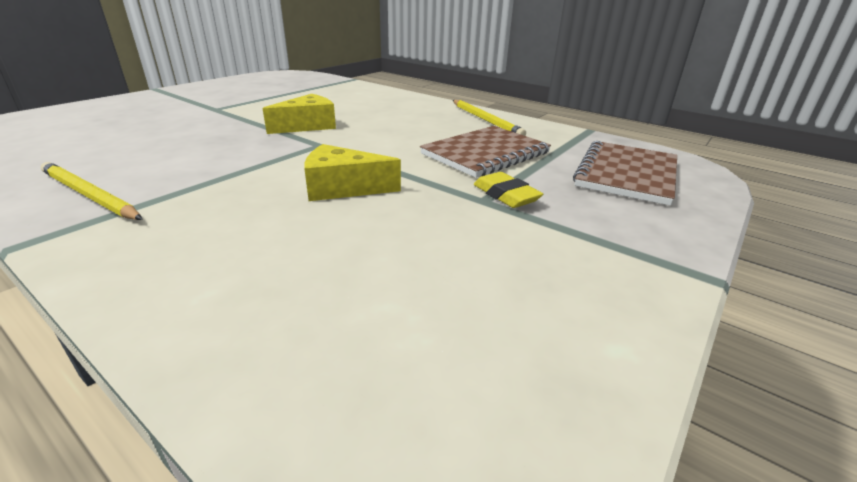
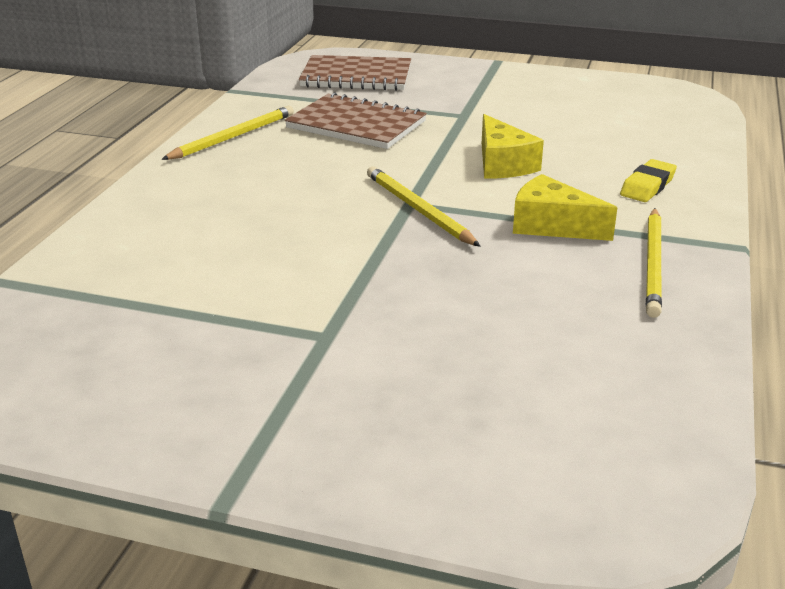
camera: 110 degrees left, 0 degrees up
(305, 145) = (418, 210): none -> yellow pencil
(307, 126) = (349, 230): yellow cheese -> yellow cheese (552, 225)
(505, 195) = (446, 109): yellow eraser -> yellow eraser (647, 186)

